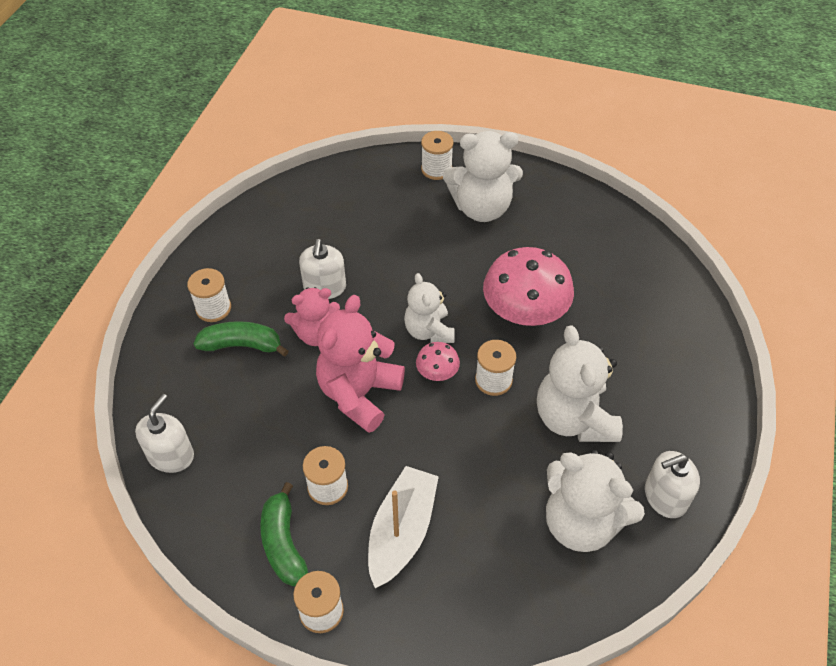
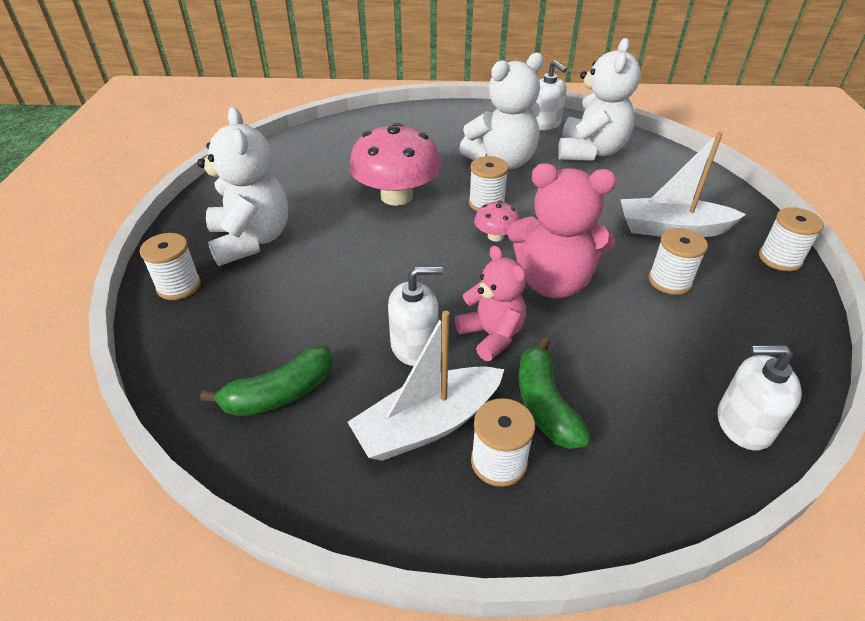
camera: 105 degrees left, 10 degrees down
(256, 281) = (428, 424): none -> white boat
(283, 543) = (748, 296): green banana -> green banana (280, 394)
(429, 331) = (447, 249): white teddy bear -> none

